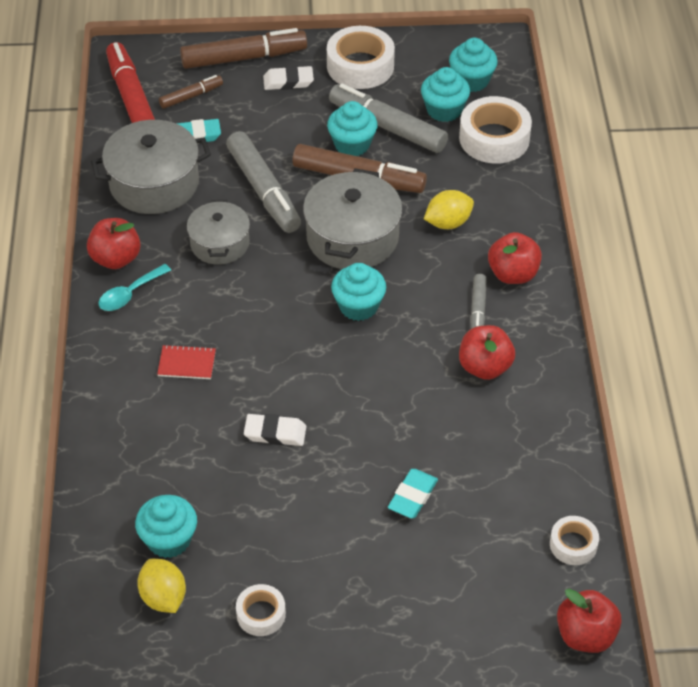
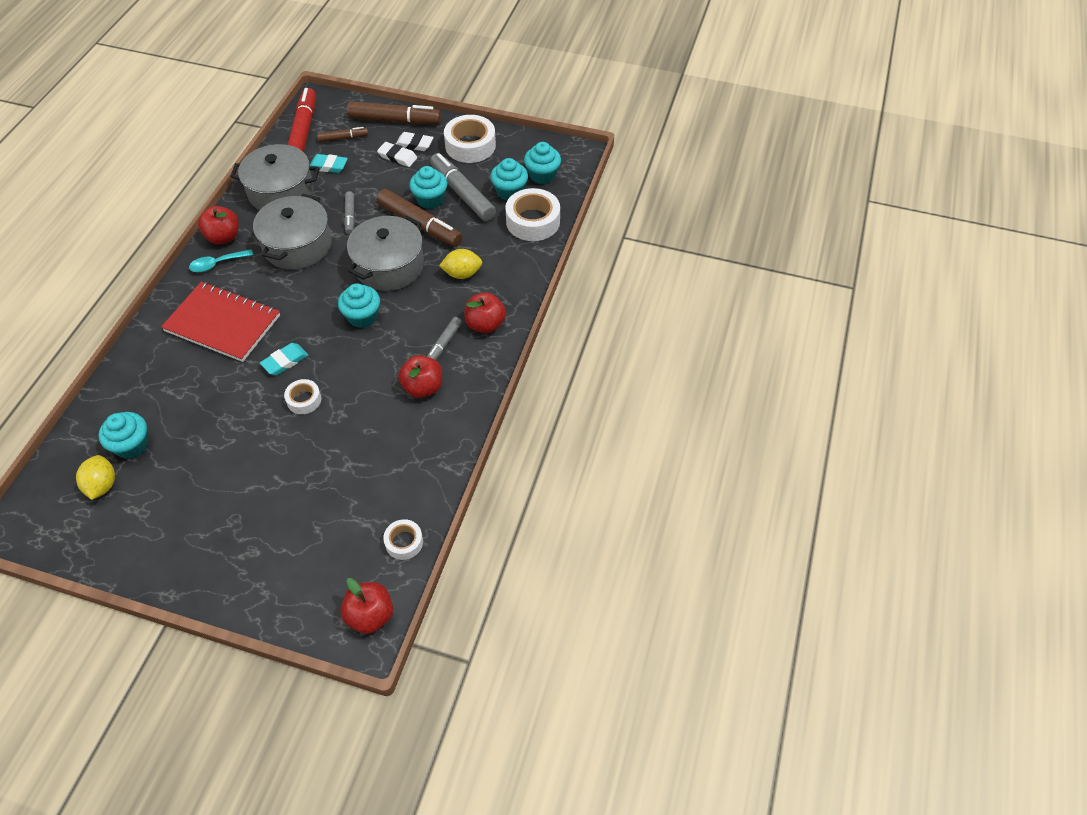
camera: 20 degrees right, 5 degrees up
(187, 364) = (222, 323): red notebook -> red notebook, size x2.40
(220, 243) = (297, 245): grey pot -> grey pot, size x1.57
(261, 614) = (157, 520): white tape -> white tape (304, 400)
(264, 190) = (350, 216): grey marker -> grey marker, size x0.53
(275, 433) = (249, 391): white eraser -> white eraser (397, 157)
(412, 496) = (313, 467): turquoise eraser -> turquoise eraser (285, 361)

